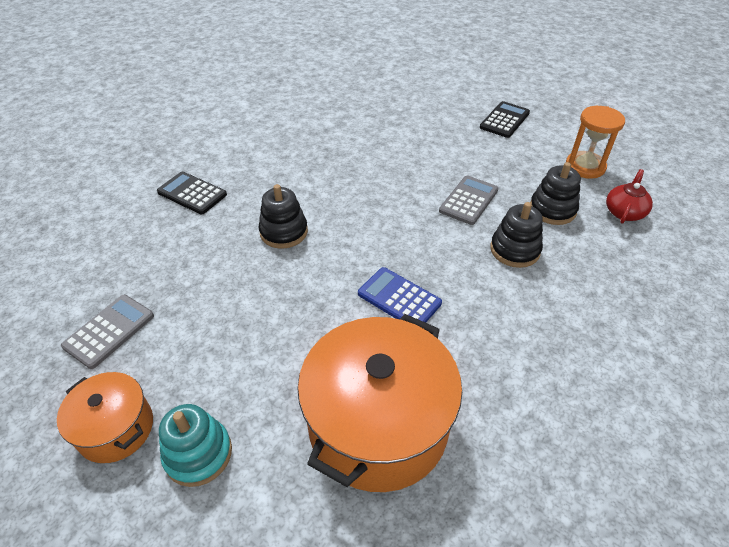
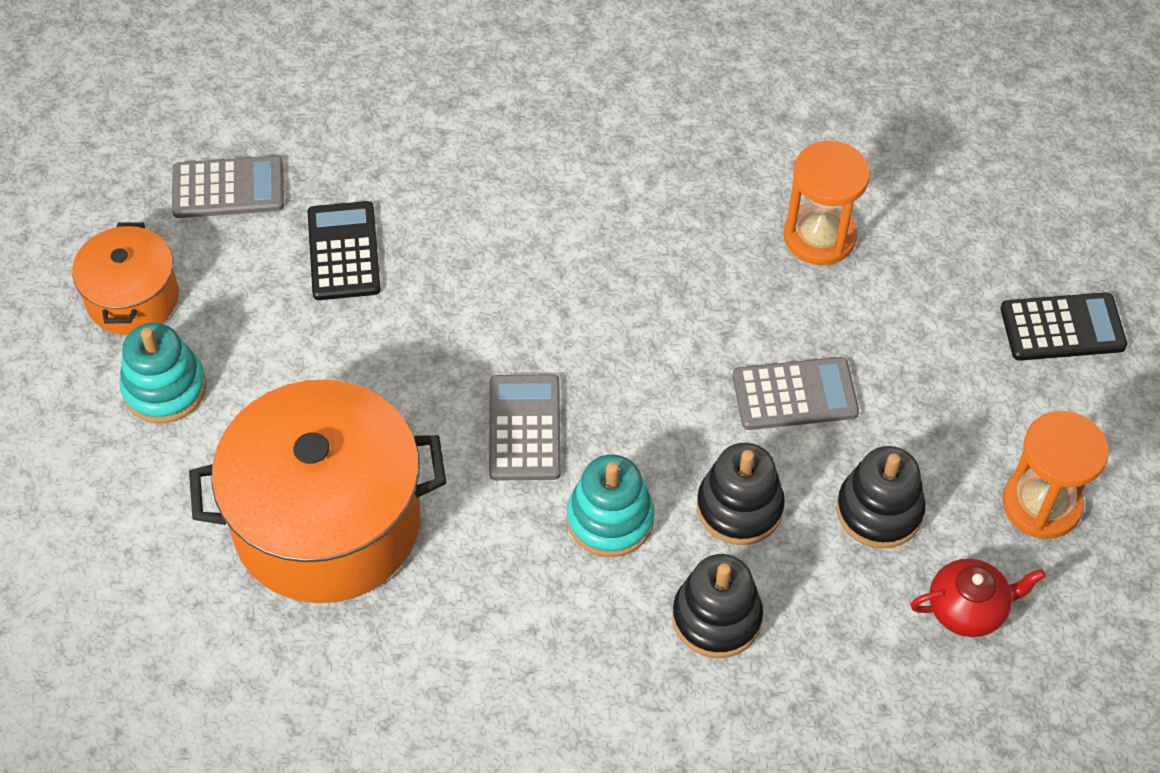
camera: 50 degrees right, 10 degrees up
(192, 193) = (495, 77): black calculator -> black calculator (343, 252)
(284, 232) = (523, 227): black stacking toy -> black stacking toy (716, 618)
(396, 152) = (819, 236): none -> orange hourglass
(399, 299) = (524, 428): blue calculator -> grey calculator
(483, 298) = (610, 519): none -> turquoise stacking toy

